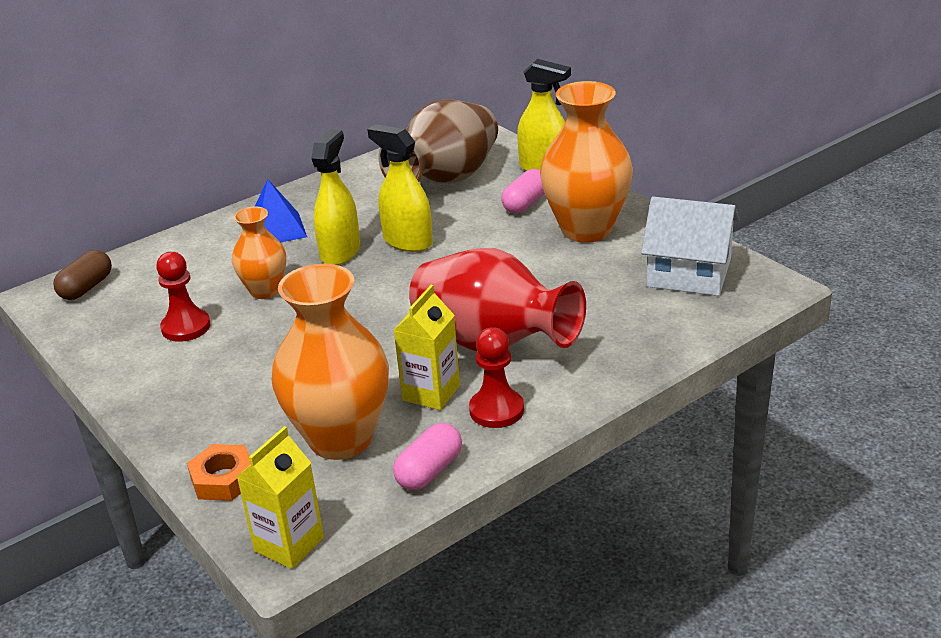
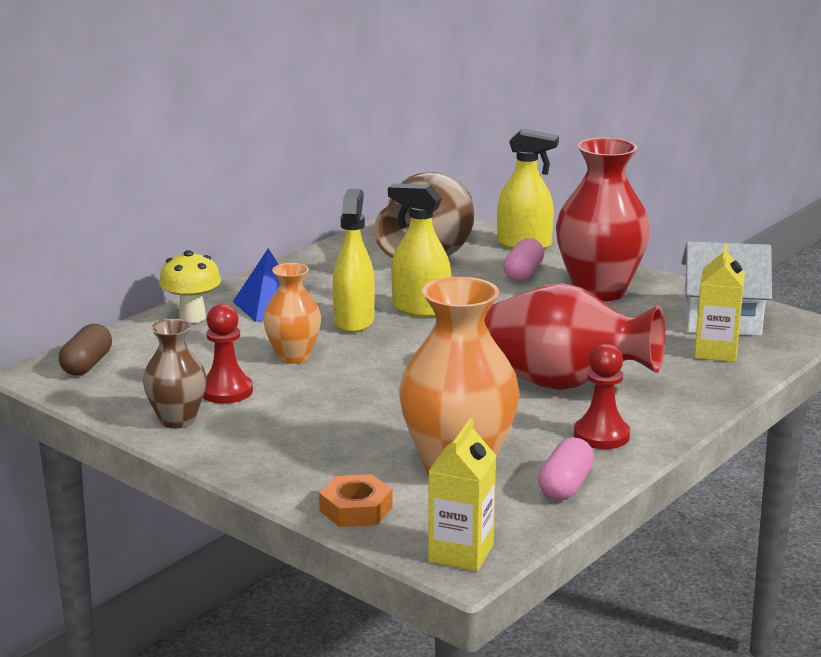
camera: 15 degrees left, 10 degrees down
(127, 358) = (177, 420): none -> brown vase
(203, 239) = (192, 317): none -> yellow mushroom
(431, 393) = (526, 427): yellow carton -> yellow carton (716, 352)
(586, 229) = (599, 291): orange vase -> red vase

